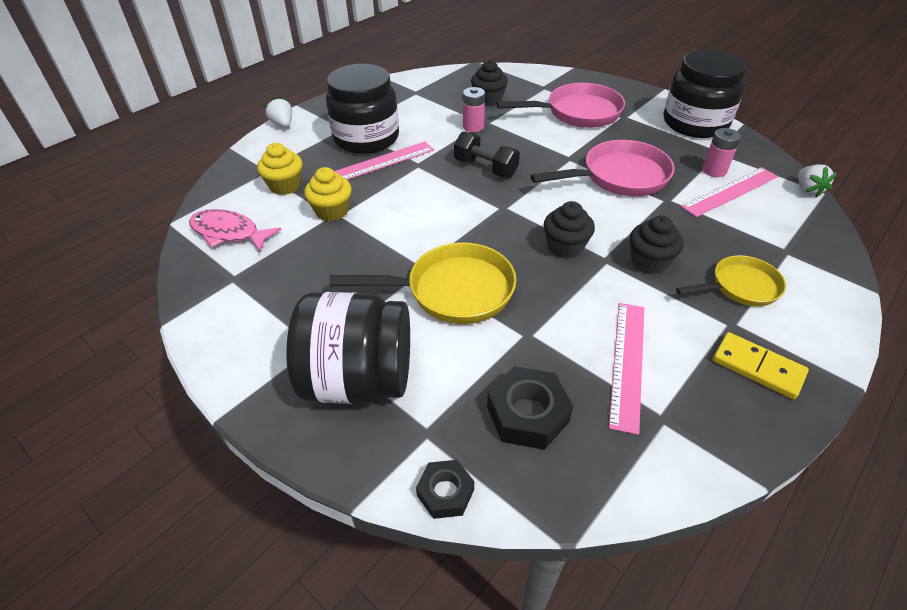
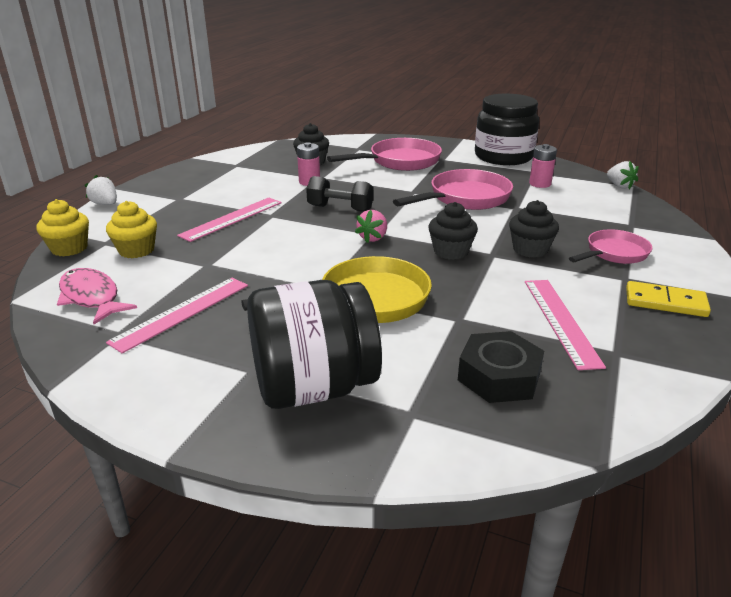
camera: 20 degrees left, 15 degrees down
(229, 233) = (91, 297): pink fish -> pink fish turned 45 degrees clockwise
(332, 211) = (202, 262): yellow cupcake -> yellow cupcake (69, 248)
(366, 138) = (205, 203): black jar -> none
(445, 492) = (462, 456): black nut -> none
(498, 213) = (373, 238): none -> pink strawberry
(730, 191) = (561, 195): pink ruler -> pink ruler (182, 312)
(740, 287) = (614, 253): yellow pan -> pink pan

